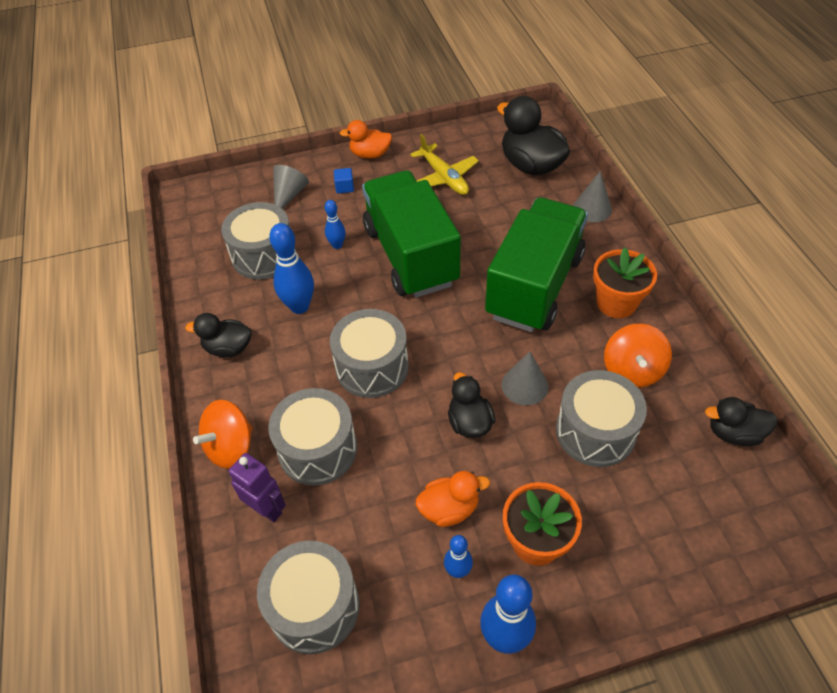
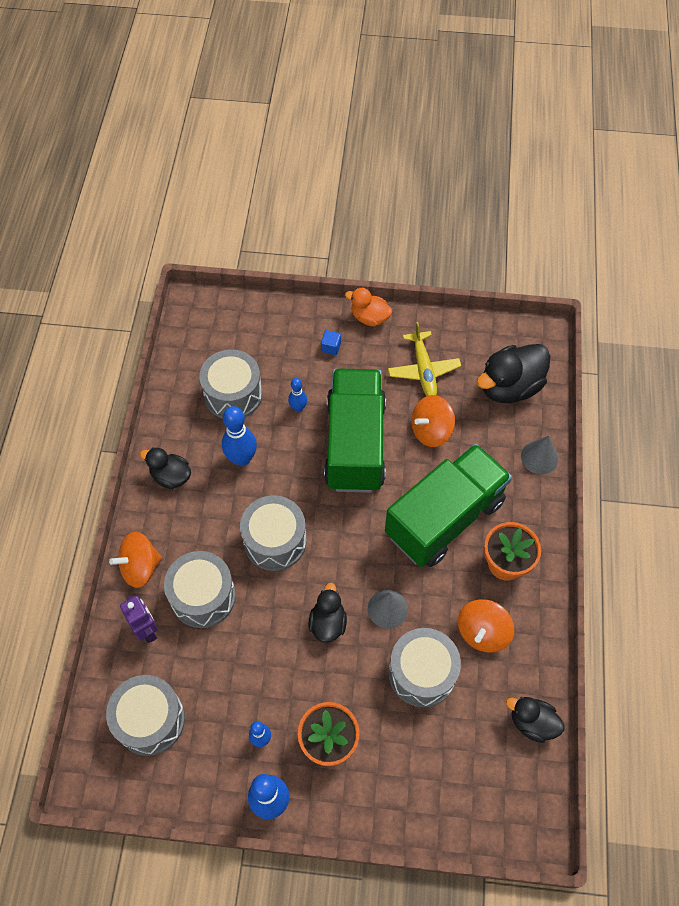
camera: 20 degrees right, 10 degrees up
(289, 195) = (279, 337): grey cone -> none
(449, 509) = (278, 688): orange duck -> none
(479, 221) = (431, 430): none -> orange spinning top
(531, 165) = (509, 387): black duck -> black duck turned 105 degrees counterclockwise

